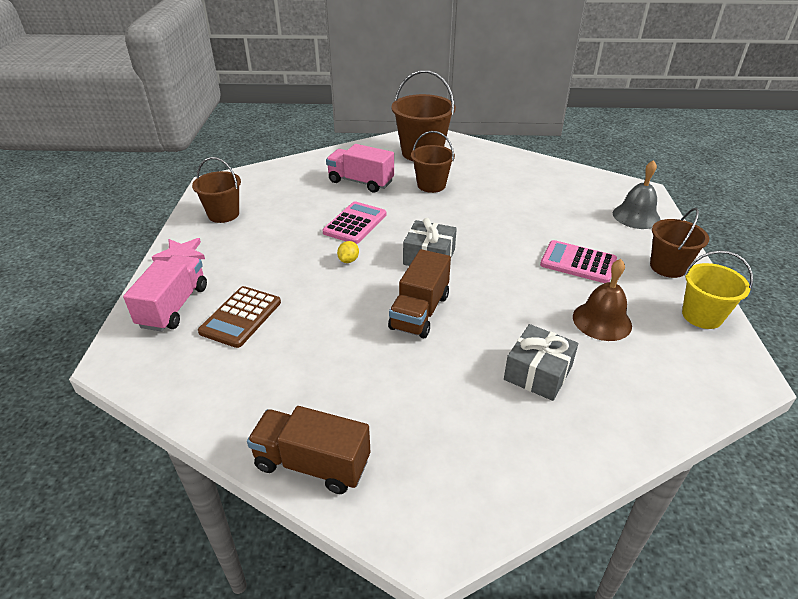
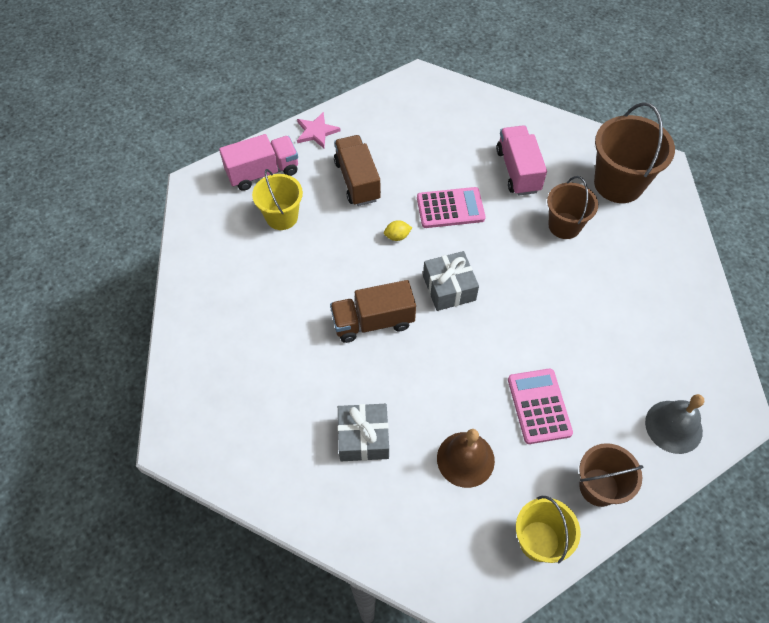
camera: 55 degrees right, 20 degrees up
(223, 214) = (385, 117): brown bucket -> none
(241, 317) = (282, 217): brown calculator -> yellow bucket
(312, 463) = (189, 346): brown truck -> brown truck (357, 181)

